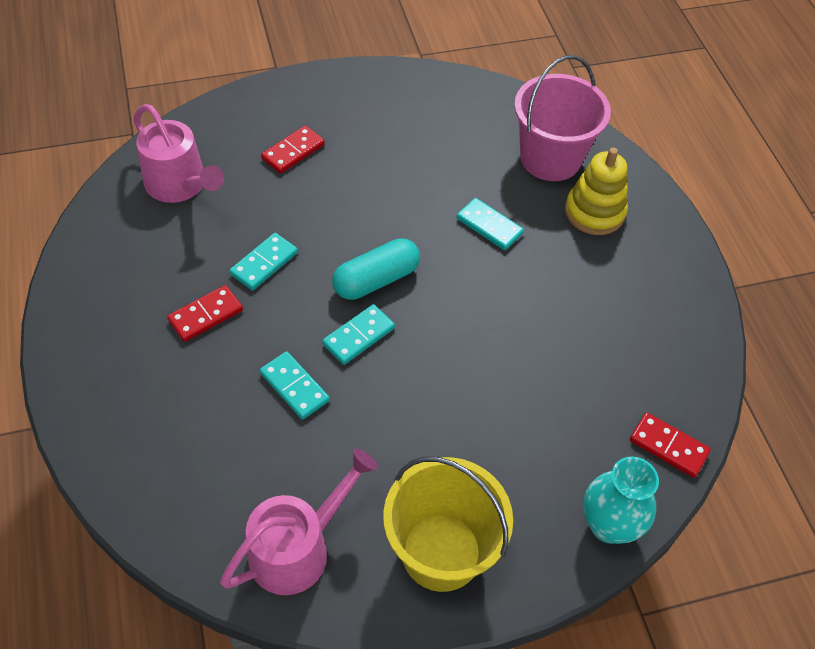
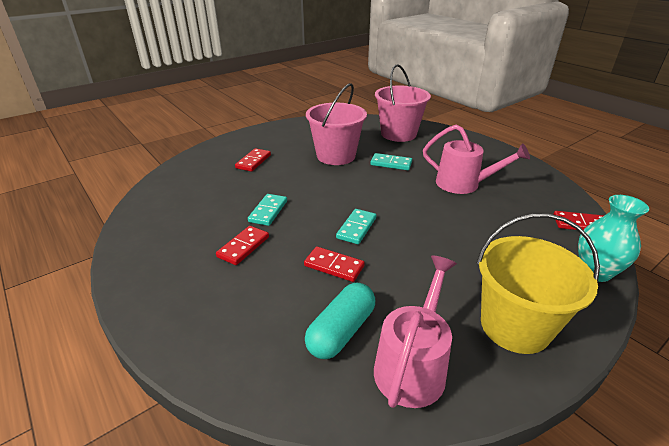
camera: 20 degrees left, 20 degrees down
(180, 185) = (187, 191): pink watering can -> pink watering can (463, 184)
(294, 387) = (334, 266): turquoise domino -> red domino
(376, 280) = (346, 200): turquoise capsule -> turquoise capsule (341, 331)
(418, 179) = (336, 156): none -> pink bucket
(594, 212) = (439, 146): yellow stacking toy -> none

